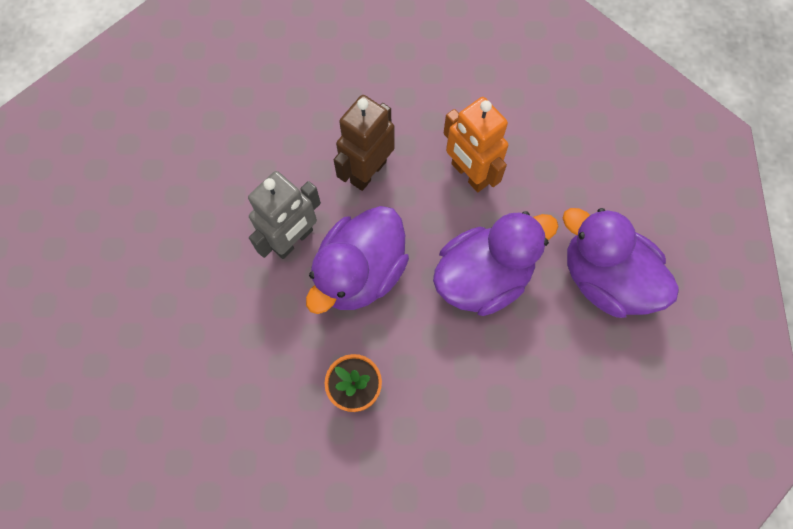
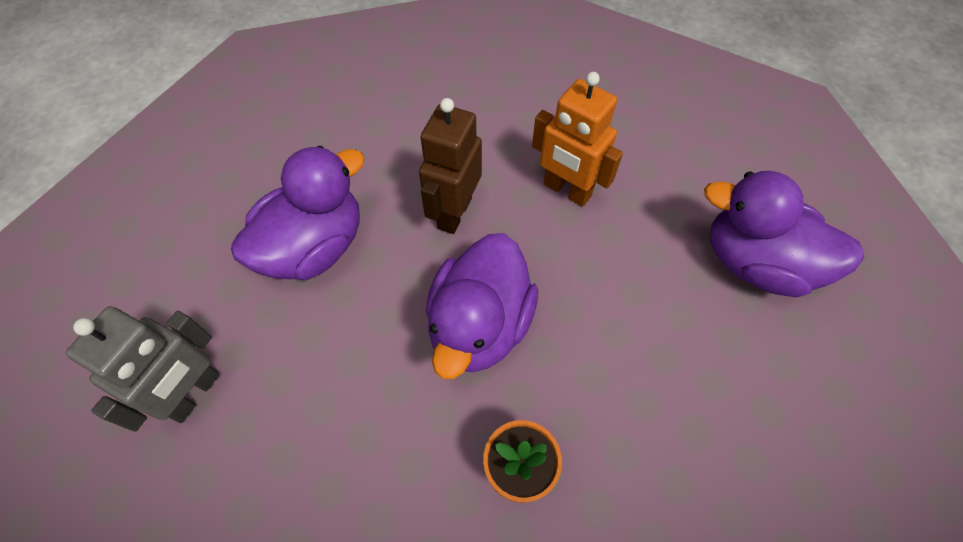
camera: 15 degrees left, 10 degrees down
(293, 240) = (388, 307): grey robot -> grey robot (194, 394)
(483, 277) = (623, 295): purple duck -> purple duck (314, 247)

